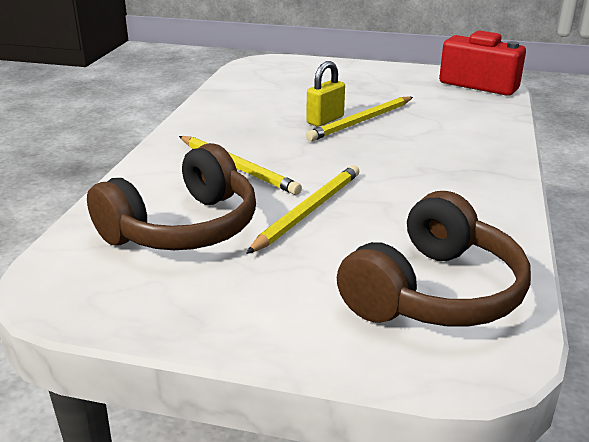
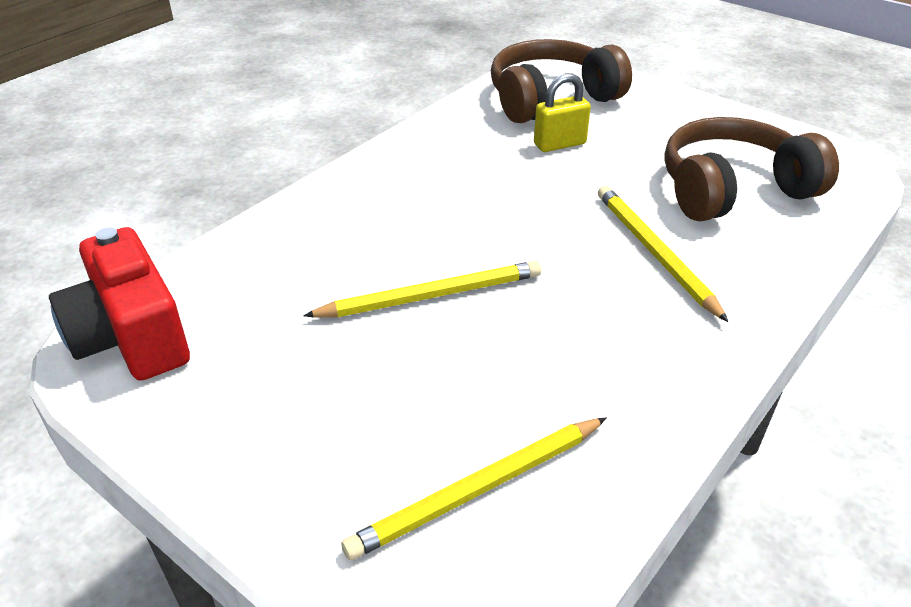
camera: 155 degrees left, 10 degrees up
(308, 211) = (602, 178): yellow pencil -> yellow pencil (479, 490)
(325, 120) = (481, 315): yellow padlock -> yellow padlock (559, 144)

